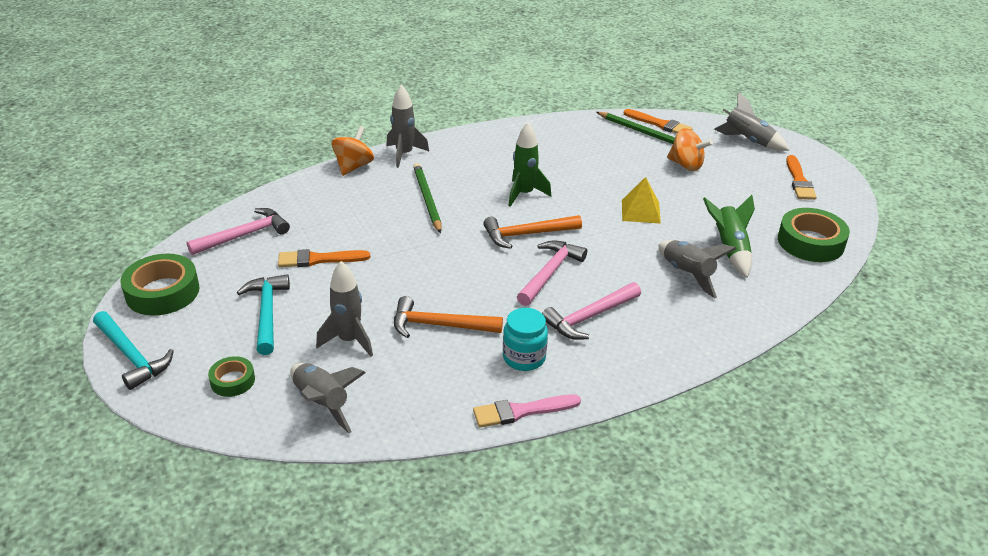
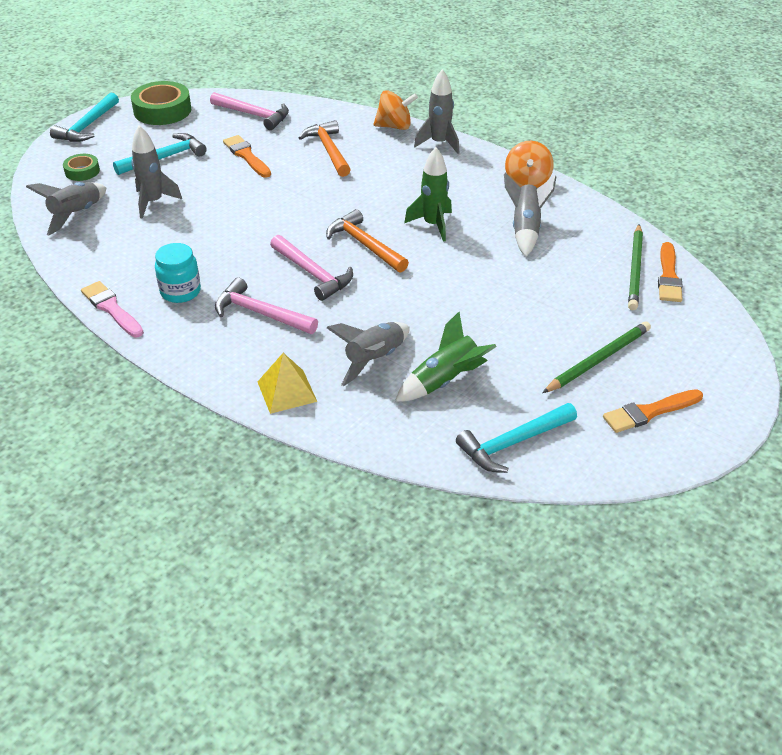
camera: 65 degrees right, 5 degrees up
(427, 199) = (376, 177): green pencil -> green pencil (598, 359)
(439, 325) = (198, 237): orange hammer -> orange hammer (328, 150)
(550, 273) = (313, 274): pink hammer -> pink hammer turned 45 degrees clockwise
(641, 211) = (467, 303): yellow pyramid -> yellow pyramid (287, 391)
(686, 165) = (594, 315): orange spinning top -> orange spinning top (527, 181)
(747, 141) = (706, 351): grey rocket -> grey rocket (525, 229)
(810, 242) = (513, 443): green tape -> turquoise hammer

